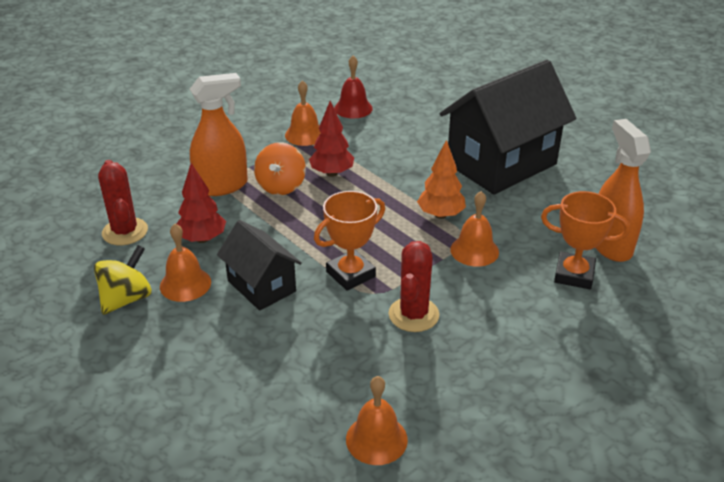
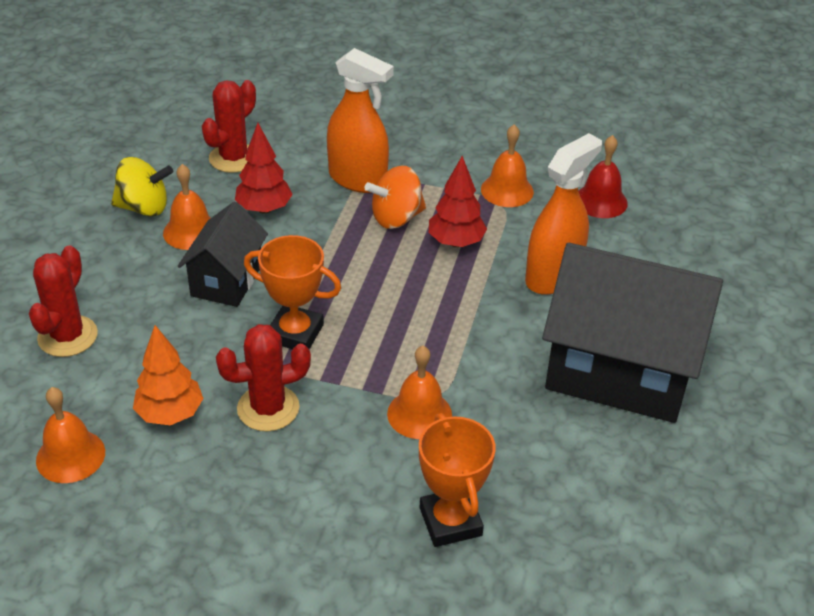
camera: 55 degrees right, 5 degrees up
(236, 396) = (68, 336): none -> red cactus
(440, 215) = (461, 359): orange tree -> orange tree (170, 414)
(610, 245) = (543, 538): orange spray bottle -> orange spray bottle (553, 276)

